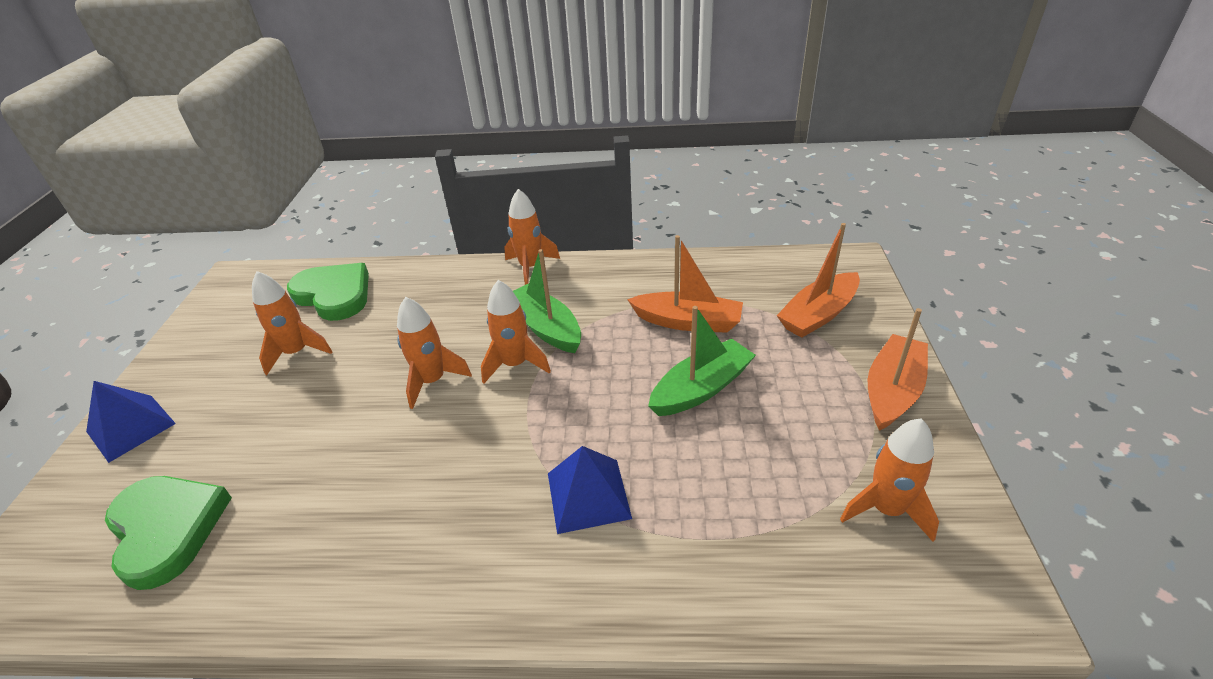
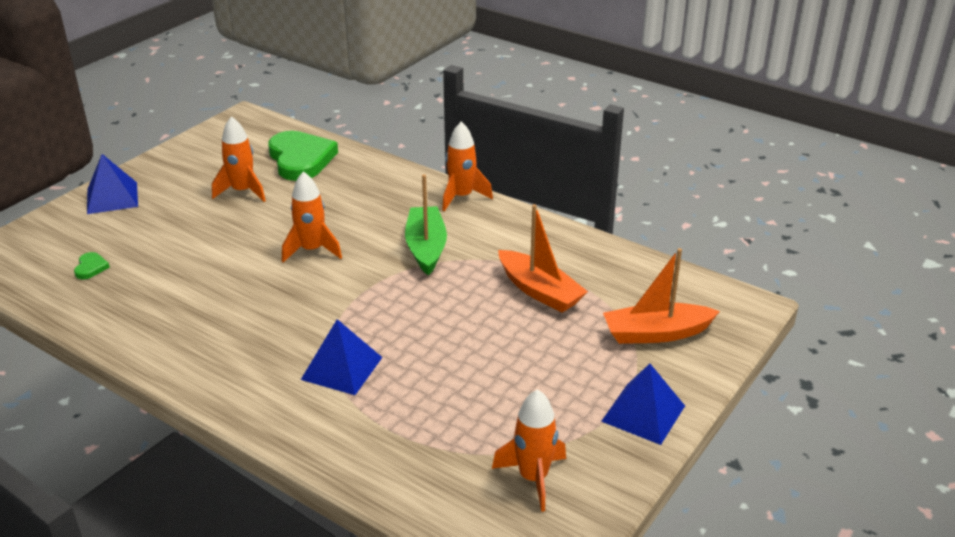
camera: 30 degrees right, 5 degrees down
(167, 529) = (91, 267): green heart -> green heart, size x0.41
(515, 364) = (378, 264): orange rocket -> none
(701, 388) = (494, 341): green boat -> none
(892, 391) = (643, 413): orange boat -> blue pyramid

